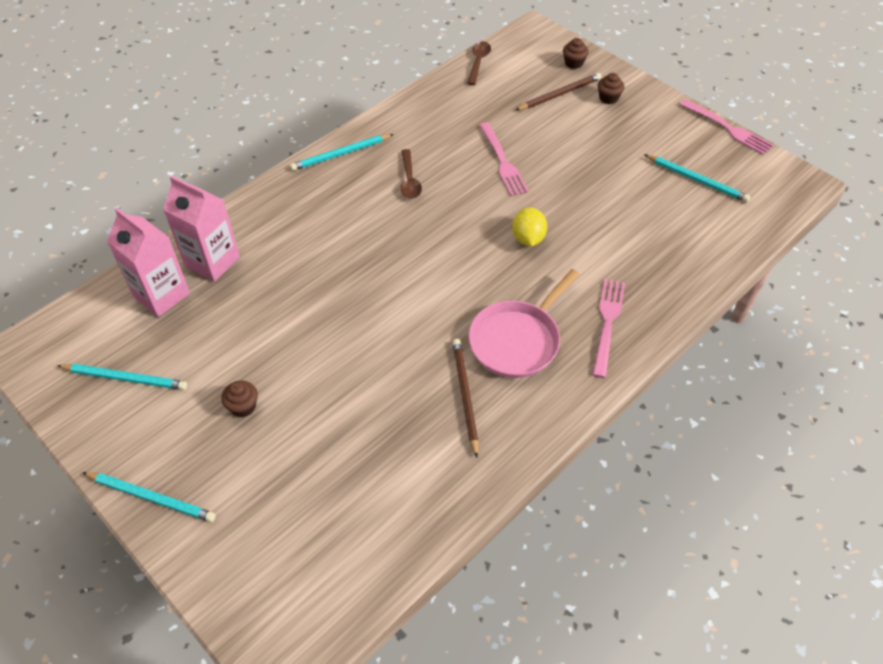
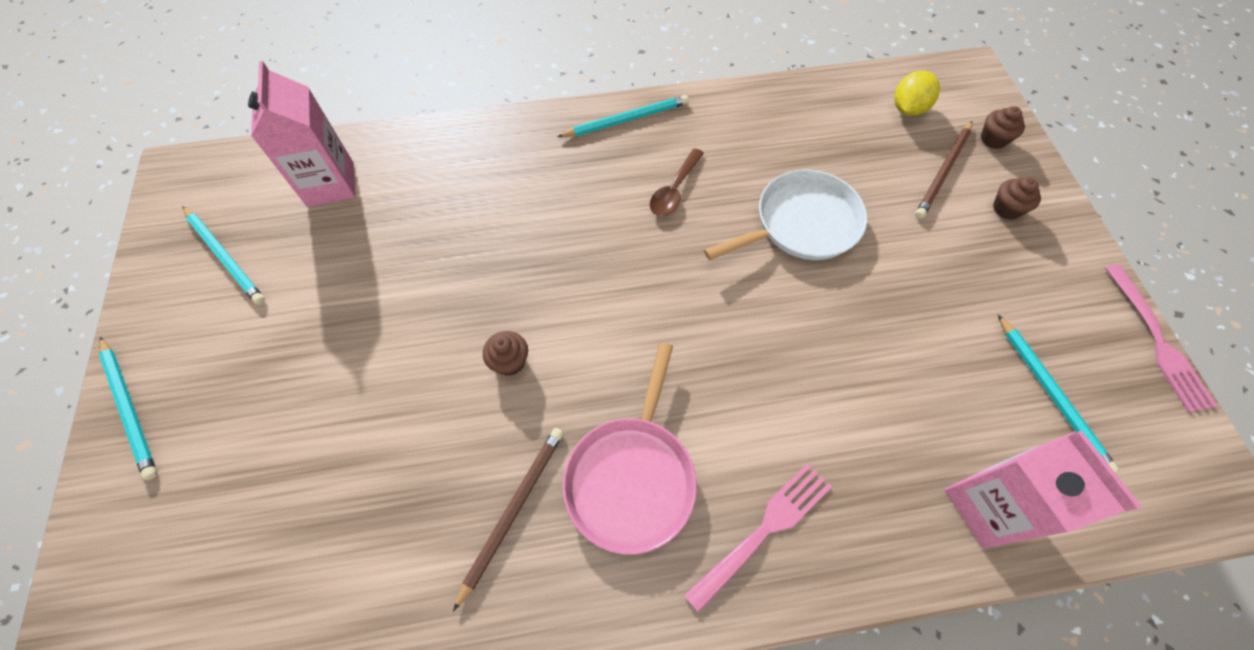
camera: 35 degrees right, 10 degrees up
(212, 261) = (404, 174): pink carton -> pink carton (987, 505)
(243, 406) = (291, 361): brown cupcake -> brown cupcake (509, 361)
(340, 154) = (626, 119): turquoise pencil -> turquoise pencil turned 150 degrees clockwise
(478, 62) = (870, 83): brown spoon -> none
(502, 161) = (801, 224): pink fork -> white pan
(517, 340) = (632, 477): pink pan -> pink pan turned 60 degrees counterclockwise
(528, 238) = (753, 344): yellow lemon -> yellow lemon (908, 109)
(560, 94) = (943, 172): brown pencil -> brown pencil turned 120 degrees clockwise

